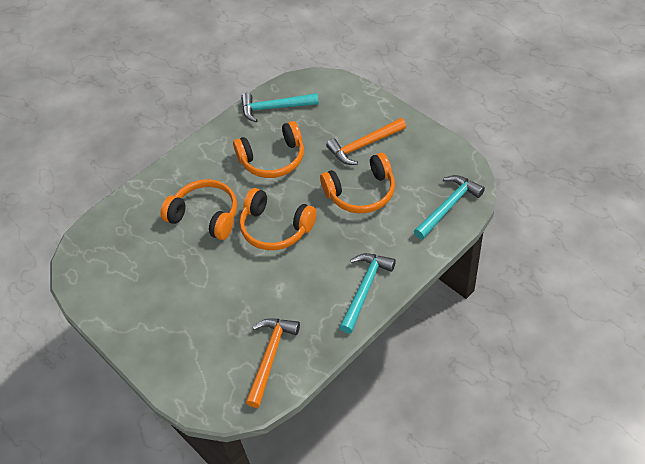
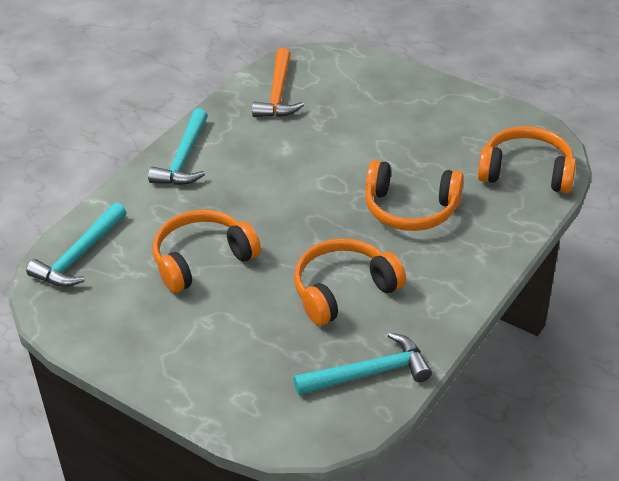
camera: 165 degrees right, 10 degrees down
(275, 228) = (310, 205): orange headphones -> orange headphones (526, 172)
(364, 145) = (207, 326): orange hammer -> none

